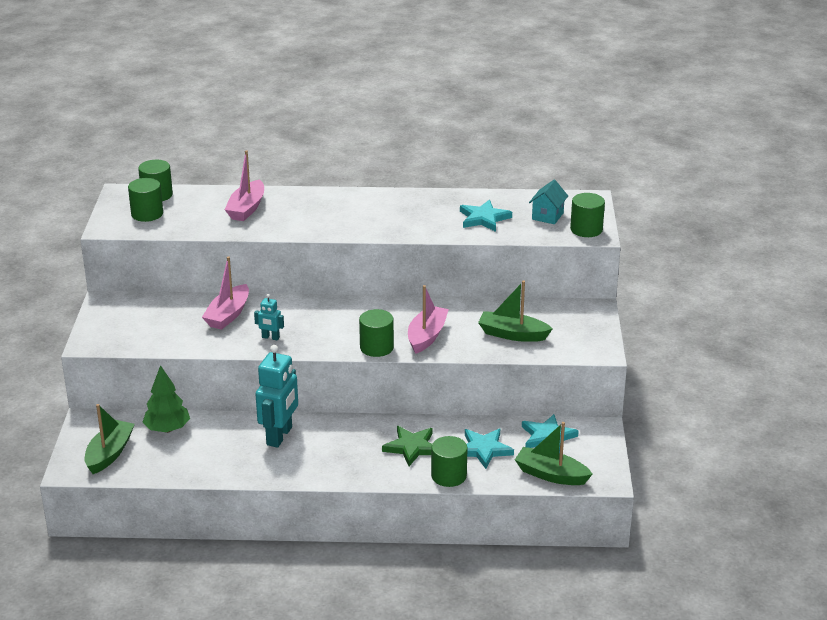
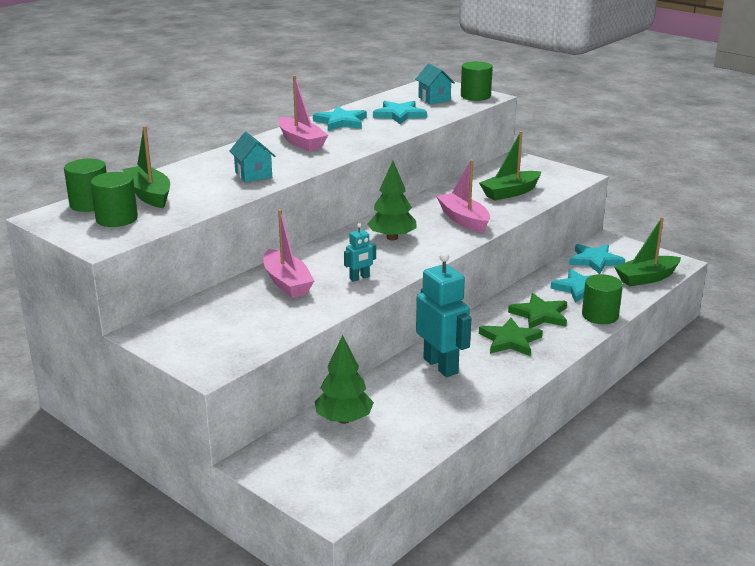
camera: 50 degrees left, 5 degrees down
(109, 453) = (337, 471): green boat -> green boat (149, 195)
(246, 208) = (204, 179): pink boat -> pink boat (301, 142)
(277, 221) = (253, 175): none -> turquoise house
(352, 321) = (392, 238): none -> green tree
(353, 450) = (510, 340): none -> green star
(376, 347) = (450, 243): green cylinder -> none
(430, 204) = (341, 122): none -> turquoise star

